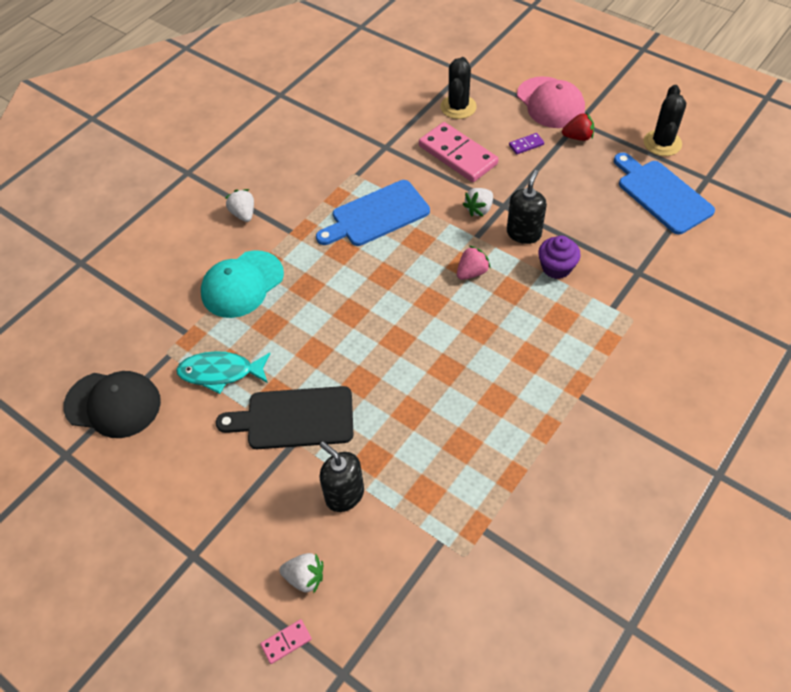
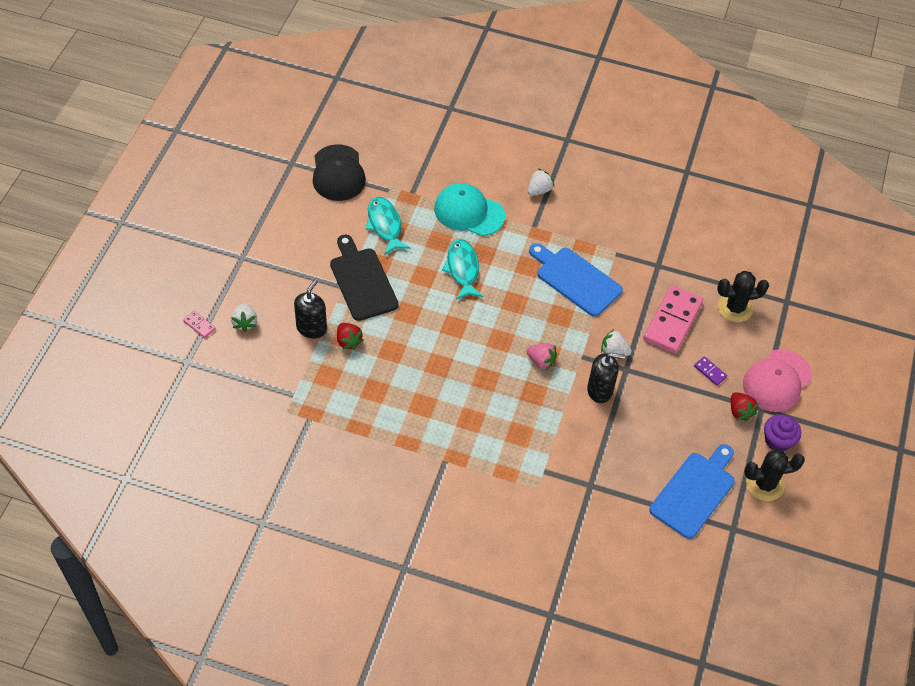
camera: 65 degrees right, 0 degrees up
(320, 311) = (463, 269): none -> turquoise fish
(380, 456) = (348, 341): none -> red strawberry
(556, 267) = (571, 422): purple cupcake -> purple cupcake (778, 440)

